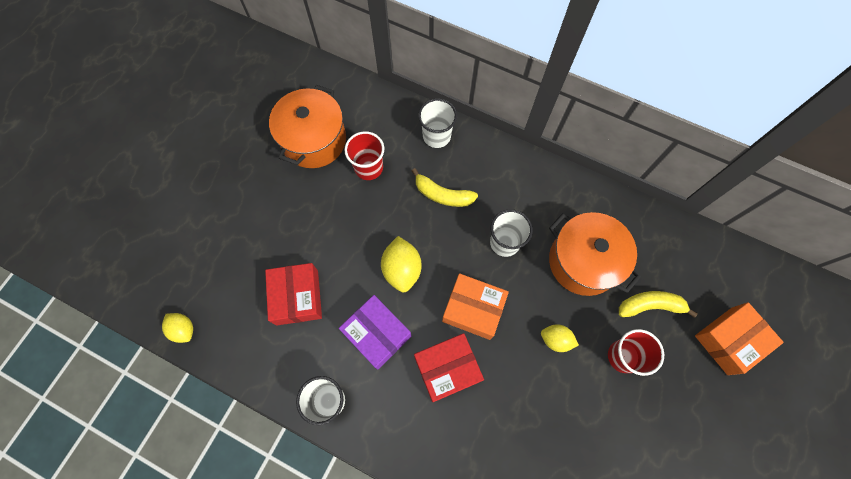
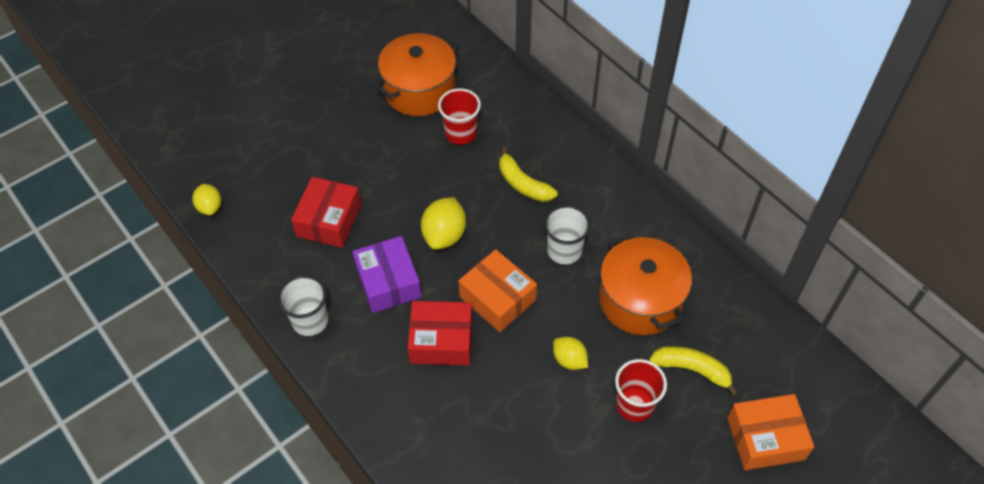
camera: 25 degrees right, 15 degrees down
(436, 136) = (546, 129): white cup -> none

